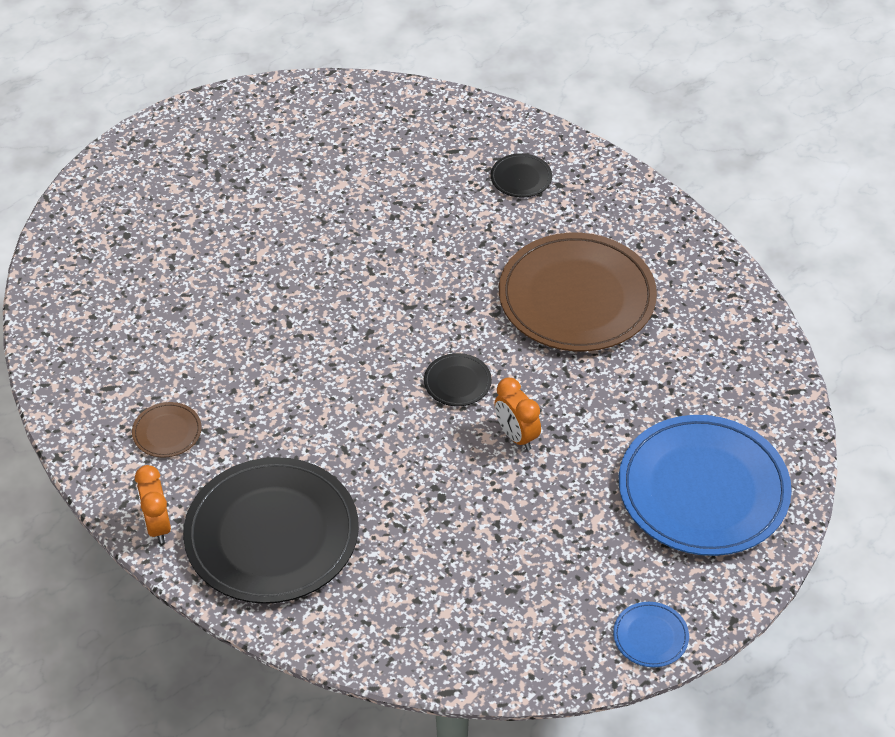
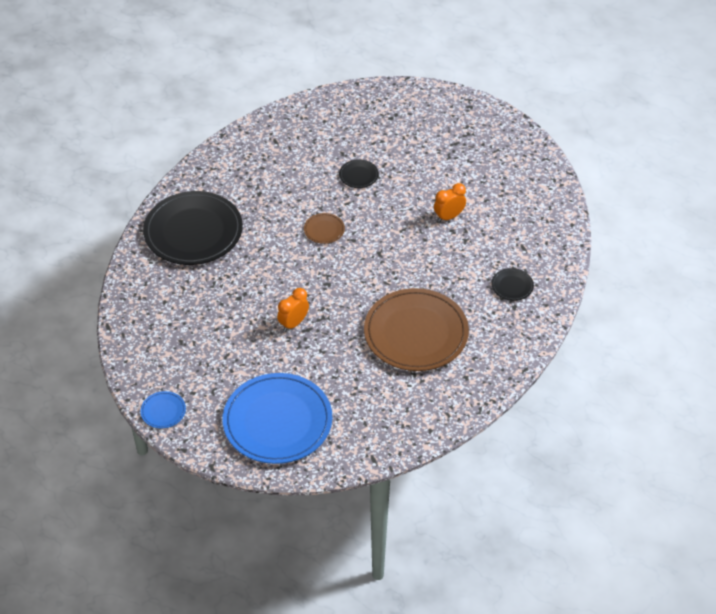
camera: 75 degrees right, 0 degrees up
(158, 525) = (188, 185): orange clock -> orange clock (449, 217)
(167, 432) = (251, 172): brown plate -> brown plate (324, 230)
(457, 382) = (326, 288): black plate -> black plate (358, 175)

